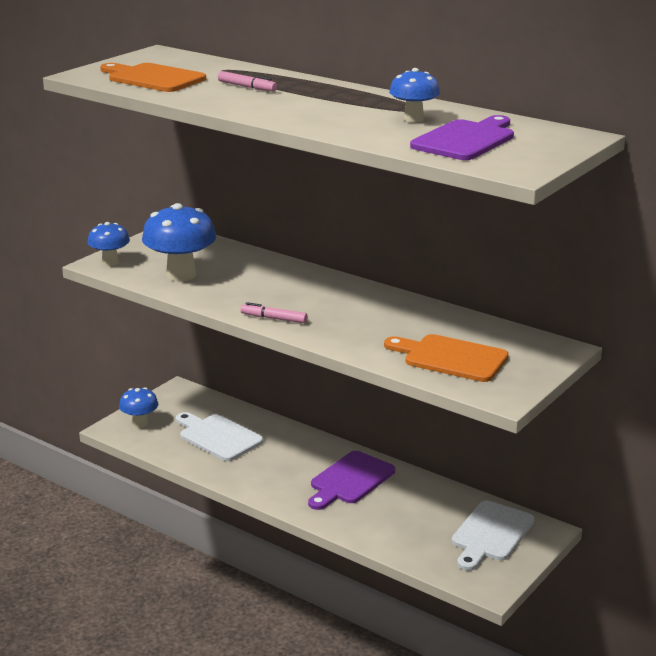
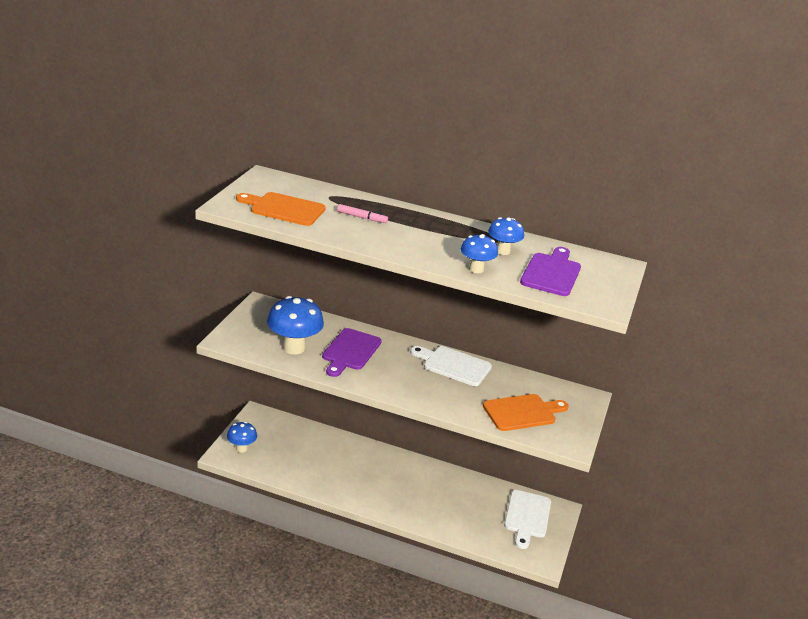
camera: 20 degrees left, 5 degrees up
(110, 262) = (232, 338): blue mushroom -> blue mushroom (476, 269)
(218, 437) = (305, 454): white cutting board -> white cutting board (453, 365)
(273, 318) = (384, 386): pink marker -> none
(350, 480) = (416, 482): purple cutting board -> purple cutting board (350, 351)
(451, 358) = (522, 412): orange cutting board -> orange cutting board turned 150 degrees clockwise

